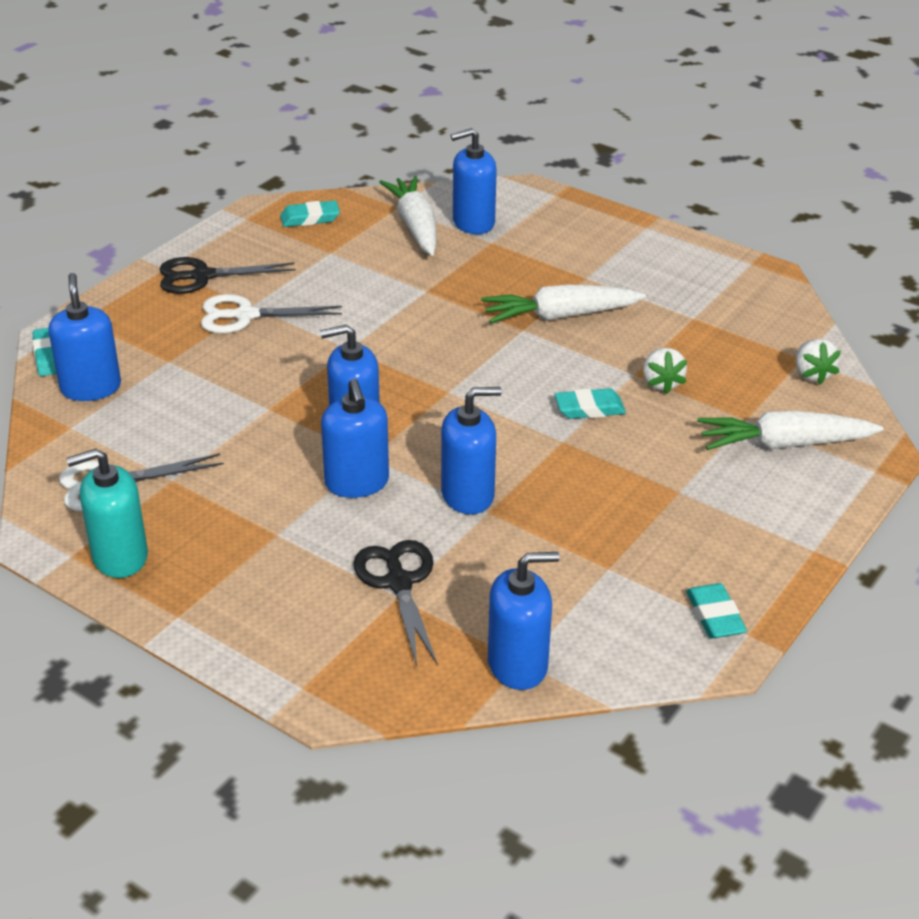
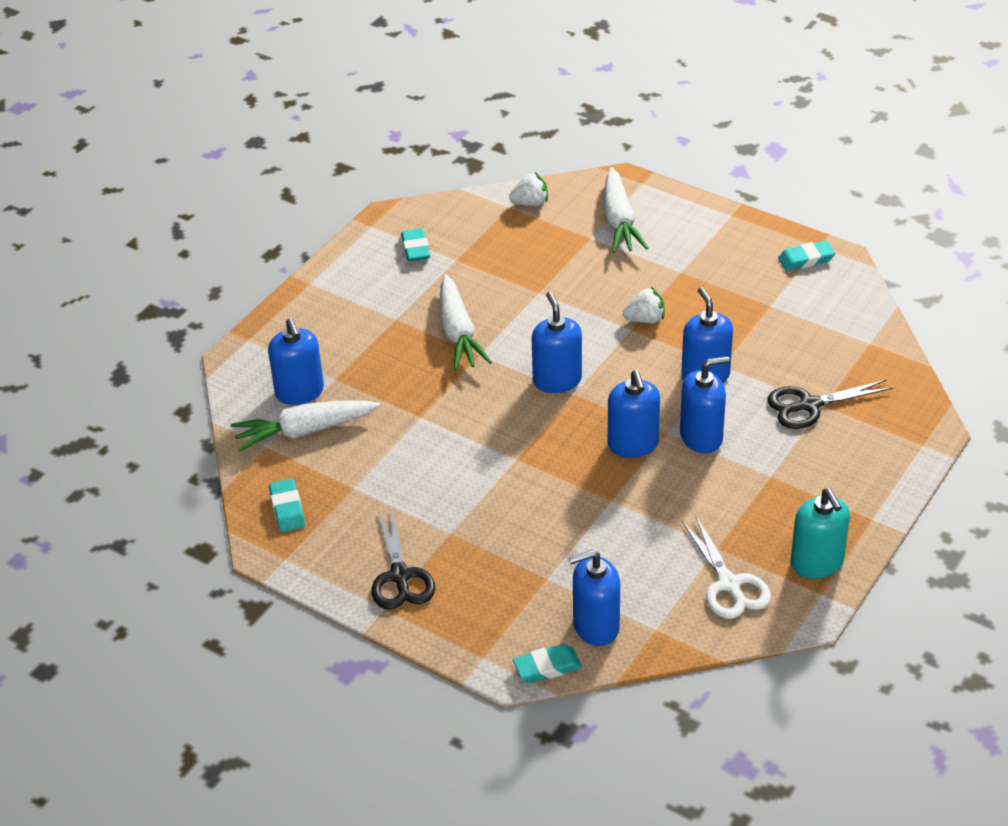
camera: 90 degrees left, 5 degrees up
(245, 315) = (469, 534): white scissors -> none
(518, 665) = (874, 345): blue soap dispenser -> blue soap dispenser (557, 380)
(589, 408) = (588, 315): turquoise eraser -> turquoise eraser (415, 248)
(661, 383) = (550, 278): white strawberry -> white strawberry (645, 319)

